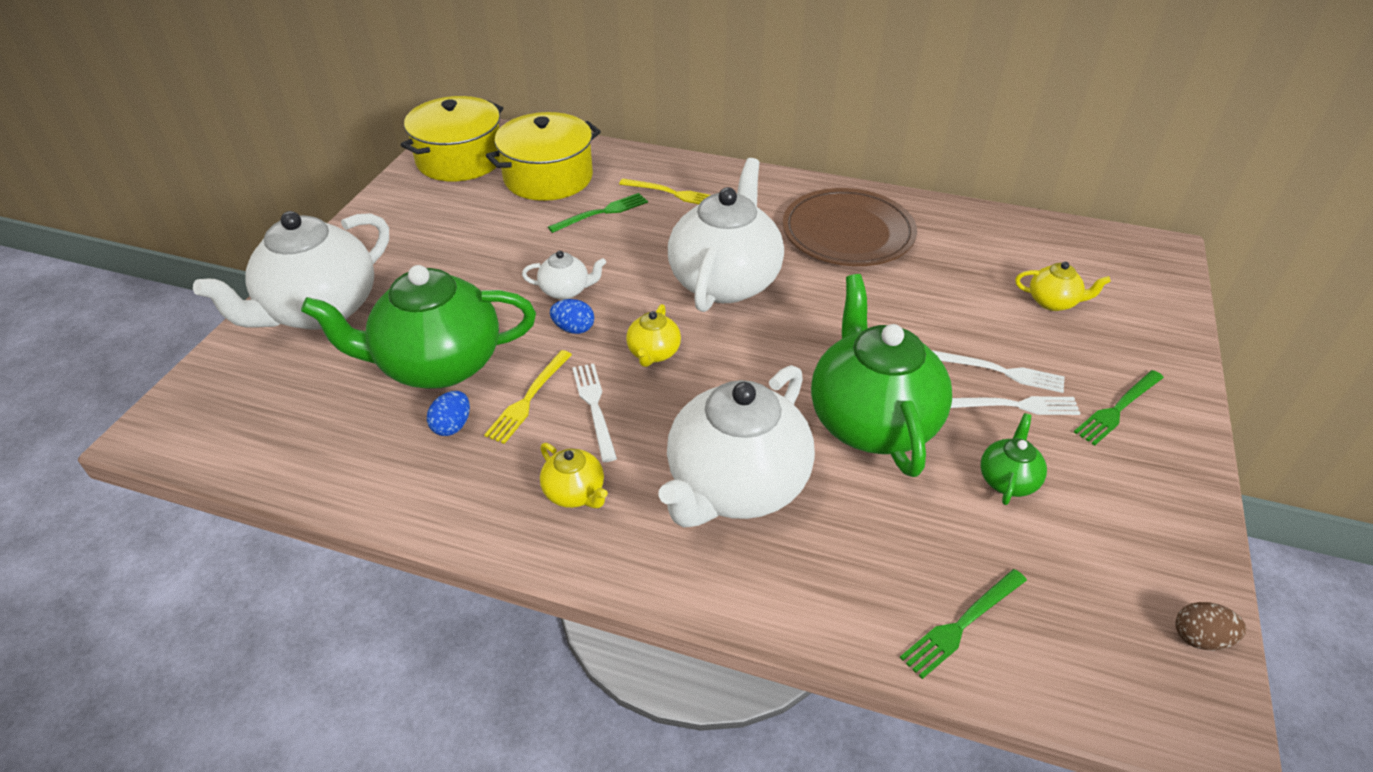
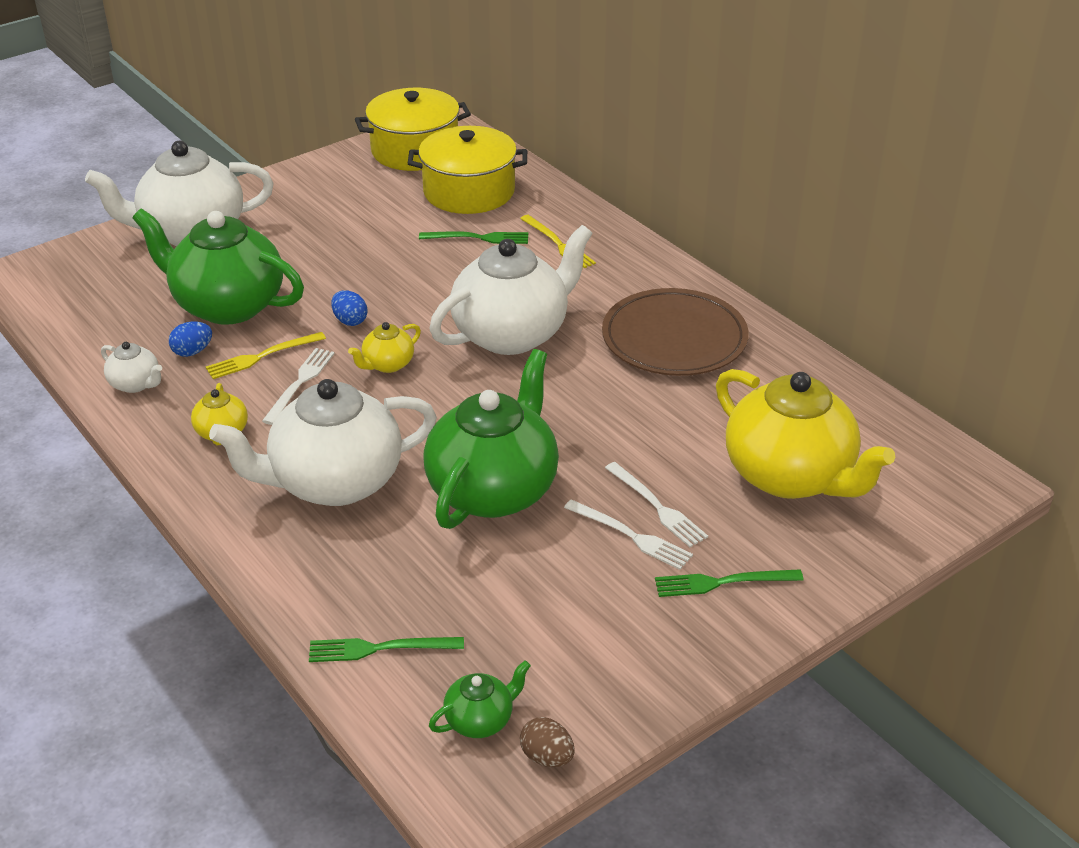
camera: 35 degrees right, 5 degrees down
(566, 291) = (377, 289): white teapot -> white teapot (136, 384)
(1007, 480) = (547, 582): green teapot -> green teapot (480, 720)
(1053, 302) = (790, 476): yellow teapot -> yellow teapot, size x2.28

